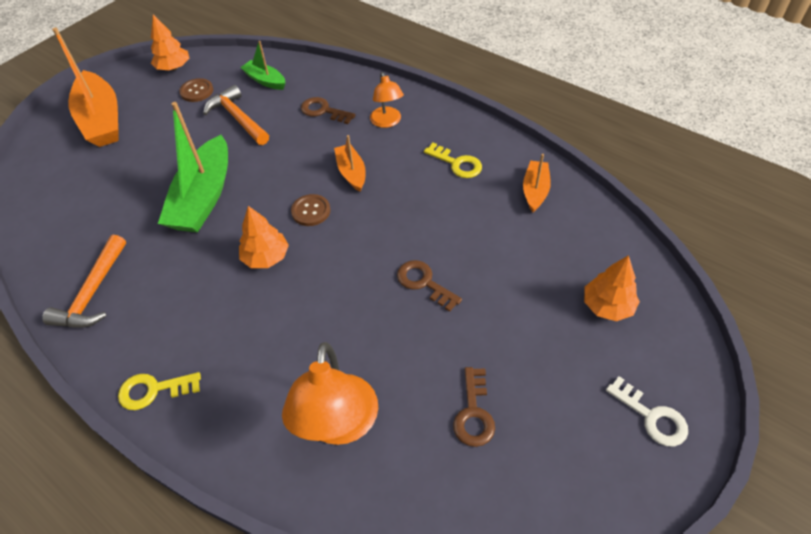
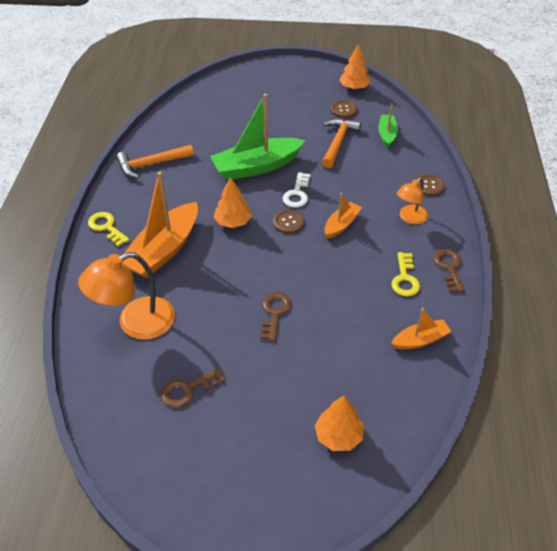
camera: 55 degrees right, 5 degrees down
(102, 120) = (279, 87): orange boat -> orange boat (163, 250)
(323, 111) = (387, 179): brown key -> brown key (449, 267)
(359, 89) = (429, 186): none -> brown button
(651, 417) = (254, 504): white key -> white key (297, 194)

